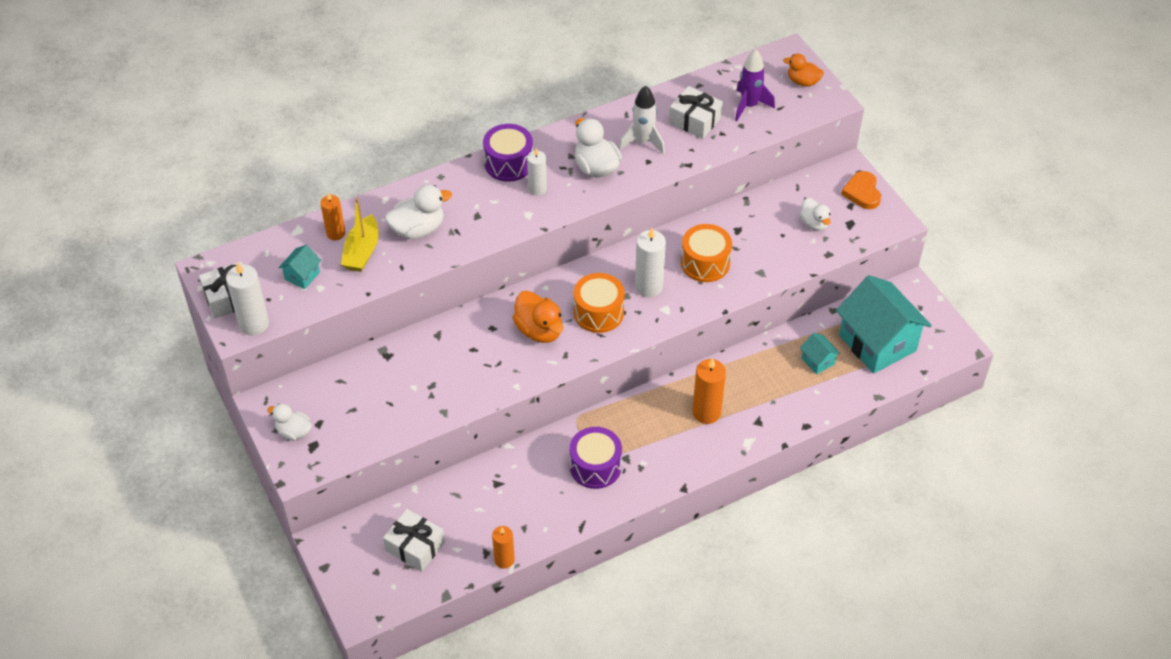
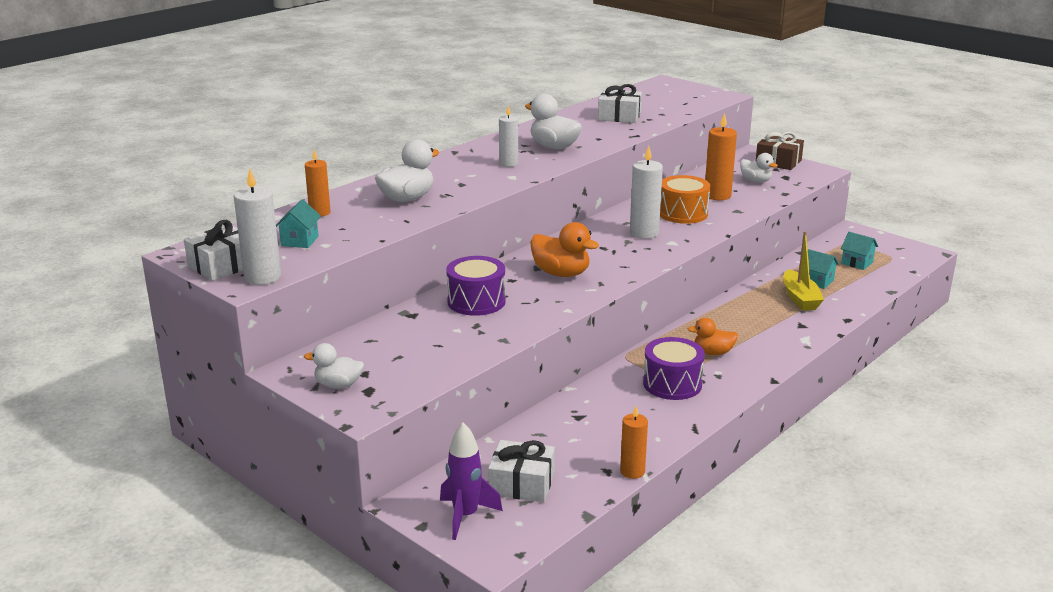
camera: 20 degrees left, 25 degrees down
(362, 252) = (356, 218): yellow boat -> yellow boat (800, 298)
(509, 163) = (468, 155): purple drum -> purple drum (476, 301)
(598, 312) = (610, 254): orange drum -> none
(643, 142) = (584, 131): white rocket -> none
(706, 412) = (748, 329): orange candle -> orange candle (717, 195)
(749, 106) = (658, 105): purple rocket -> purple rocket (465, 516)
(803, 82) = (690, 91): orange duck -> orange duck (713, 352)
(862, 192) = (778, 162): orange heart -> brown gift
(877, 343) = (857, 263): turquoise house -> turquoise house, size x0.43

